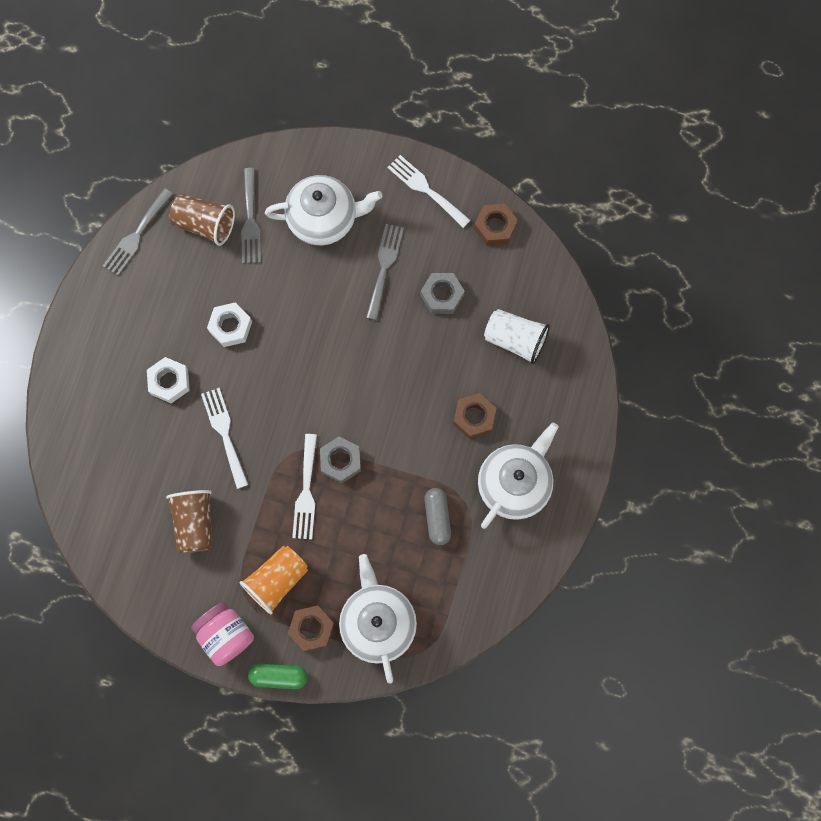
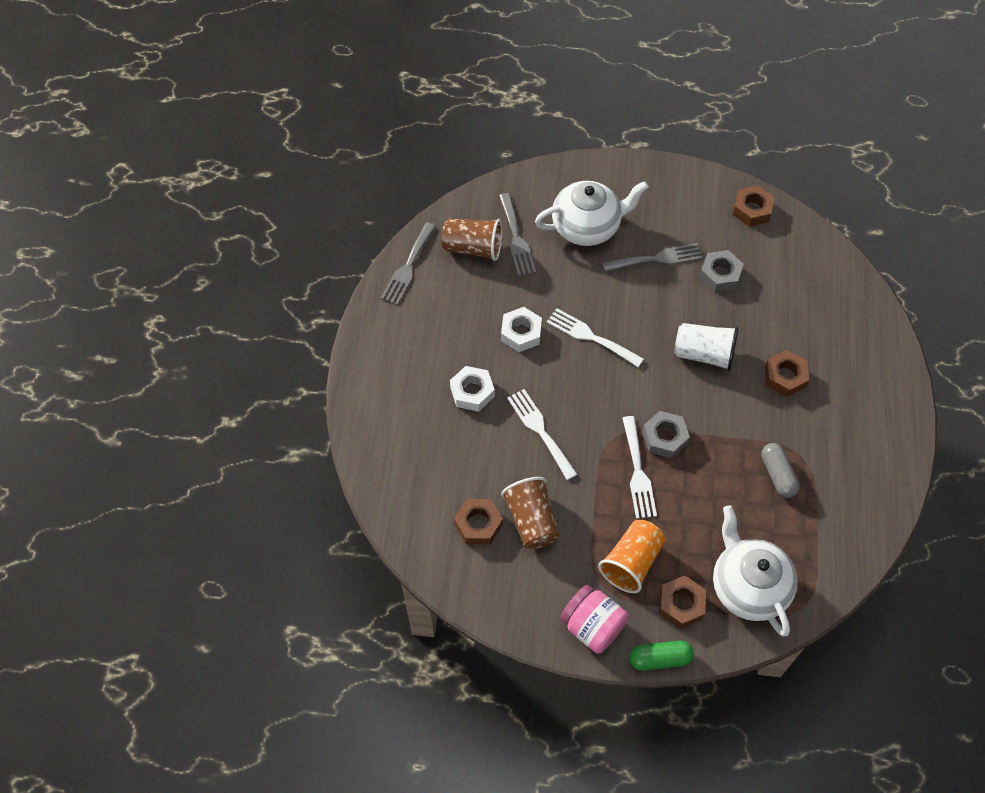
camera: 10 degrees left, 15 degrees down
(145, 518) = (478, 524): none -> brown nut
(384, 267) = (657, 258): grey fork -> grey fork turned 75 degrees clockwise
(425, 189) = (676, 188): white fork -> white fork (590, 337)
(514, 484) = (844, 431): white teapot -> none
(515, 340) = (802, 302): white cup -> white cup (704, 354)

